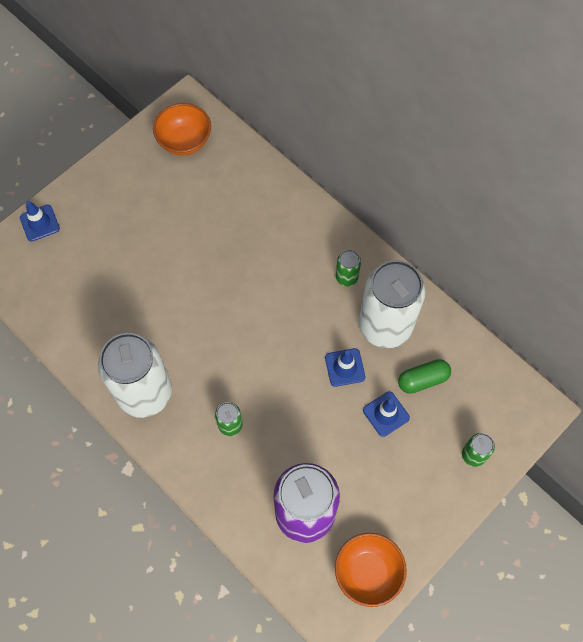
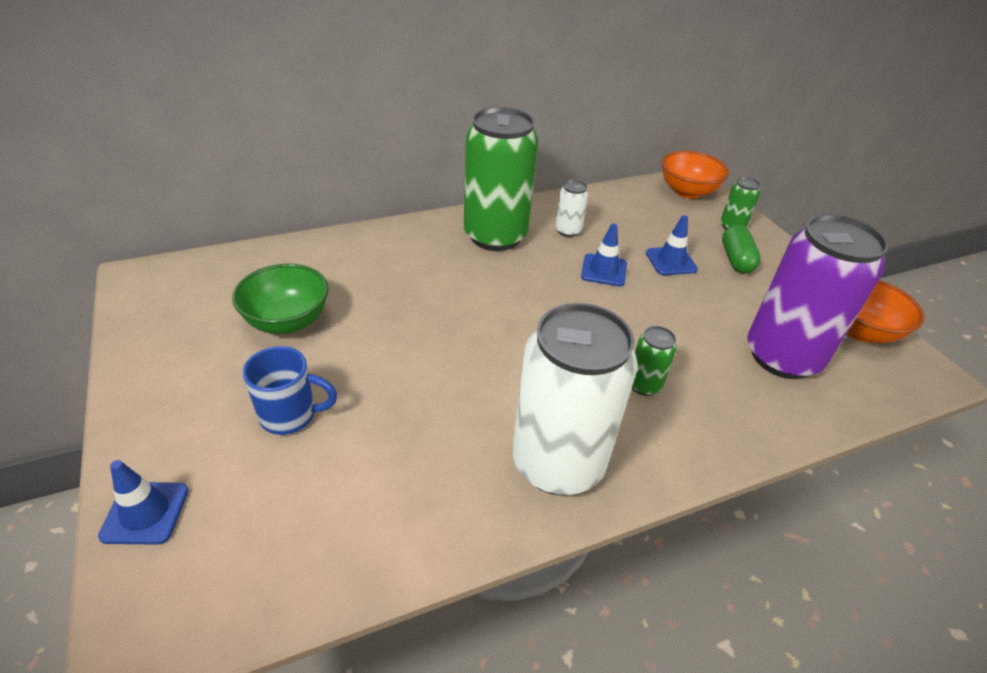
camera: 70 degrees left, 25 degrees down
(119, 246) = (290, 415): none -> blue mug
(184, 141) = (195, 296): orange bowl -> orange bowl (687, 192)
(188, 202) = (287, 321): none -> green bowl
(346, 277) = (495, 236): green can -> green can, size x2.32
(385, 326) = (568, 231): white can -> white can, size x0.43
(423, 380) = (640, 228): green capsule -> green capsule (736, 259)

